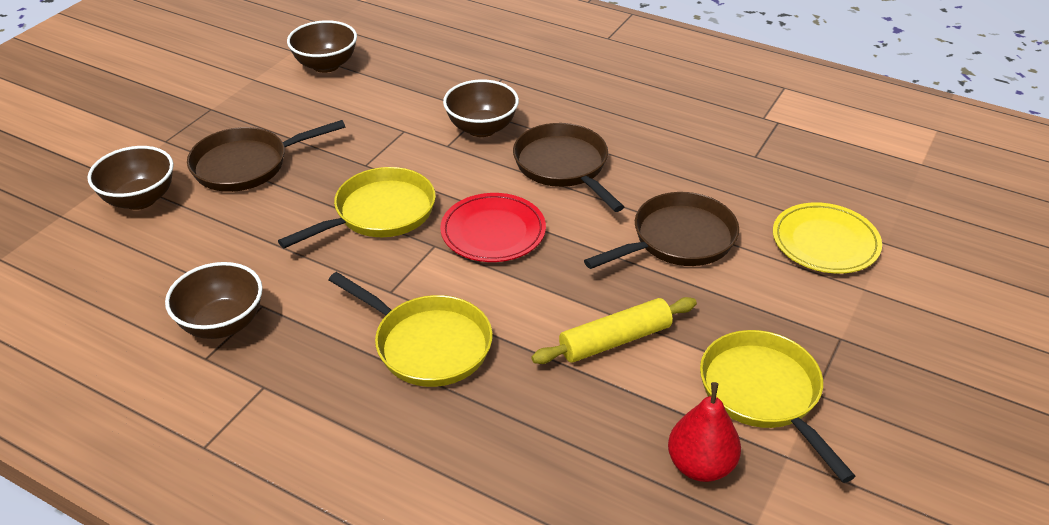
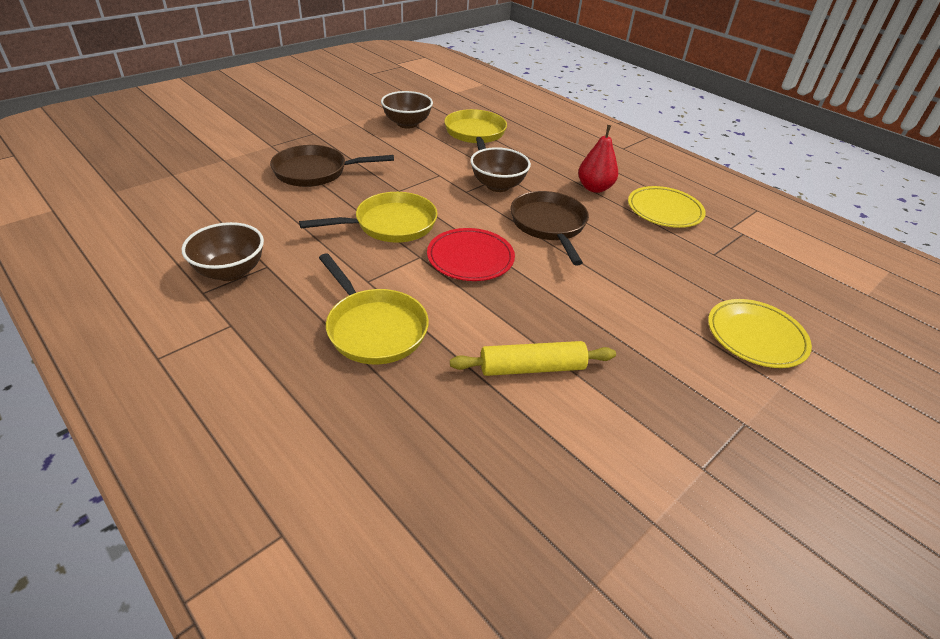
camera: 15 degrees right, 0 degrees up
(140, 199) = (230, 176): brown bowl -> none
(678, 240) = (621, 301): brown pan -> none
(685, 113) = (664, 210): none -> yellow plate
(700, 465) = (564, 504): red pear -> red pear (594, 188)
(763, 394) = (651, 454): yellow pan -> yellow pan (475, 134)

